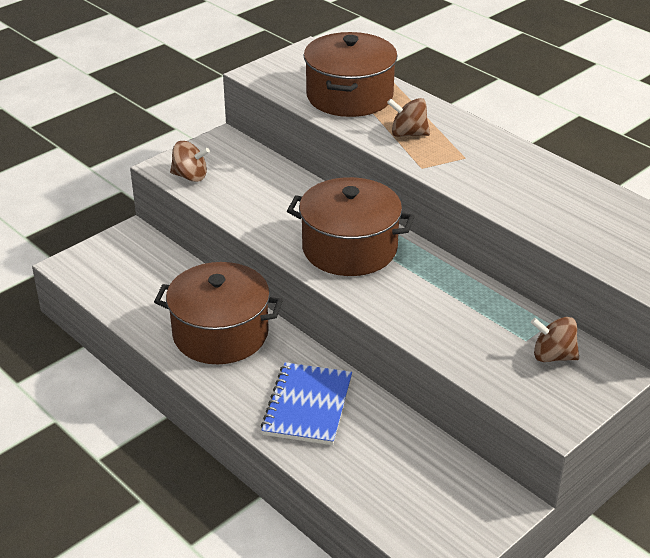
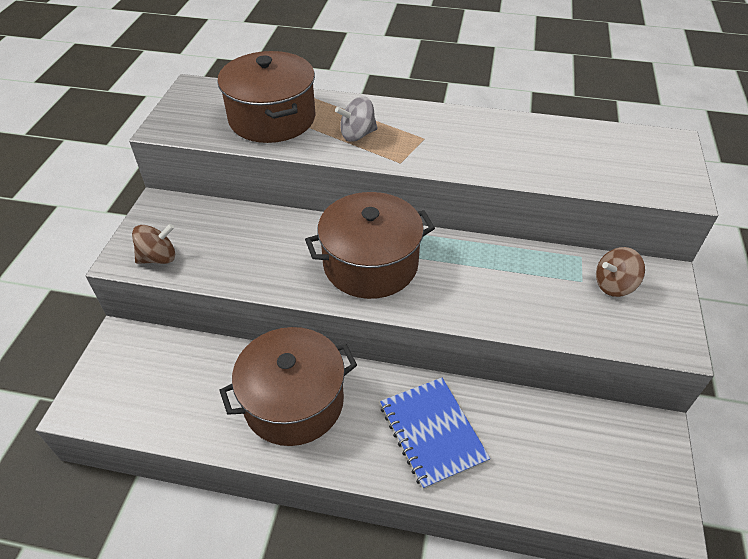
camera: 35 degrees left, 10 degrees up
(408, 134) = (357, 135): brown spinning top -> grey spinning top

